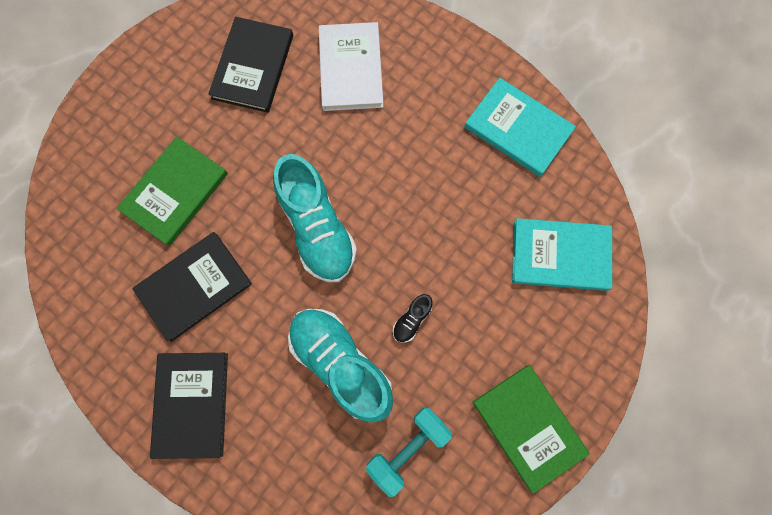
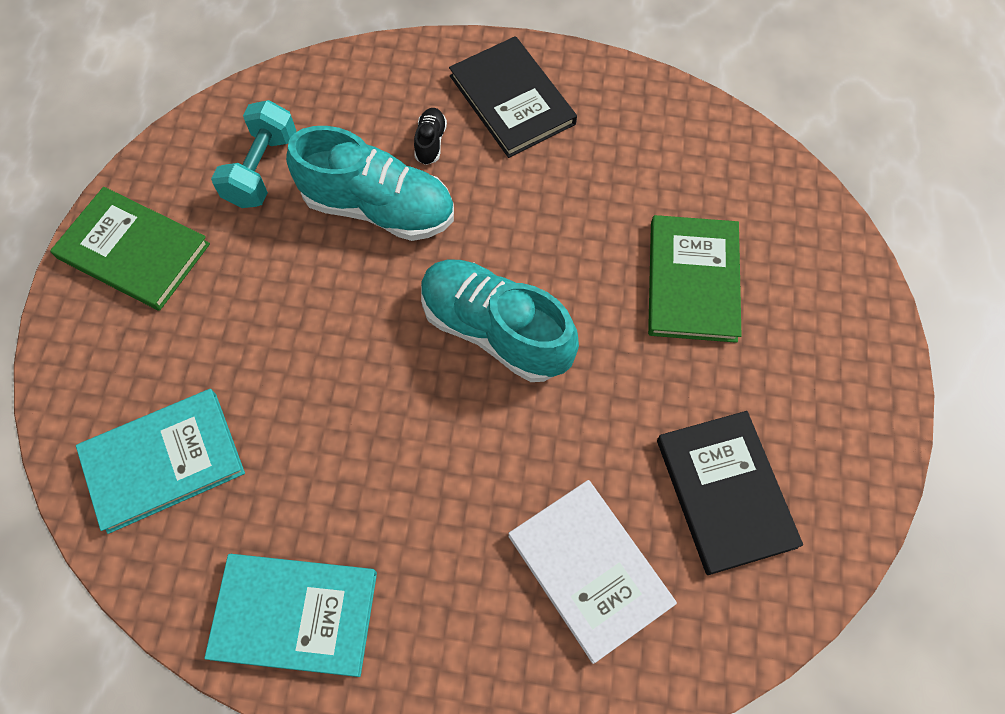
camera: 150 degrees right, 10 degrees down
(194, 286) = (591, 199): black book -> none
(412, 320) = (321, 290): black shoe -> black shoe (430, 142)

